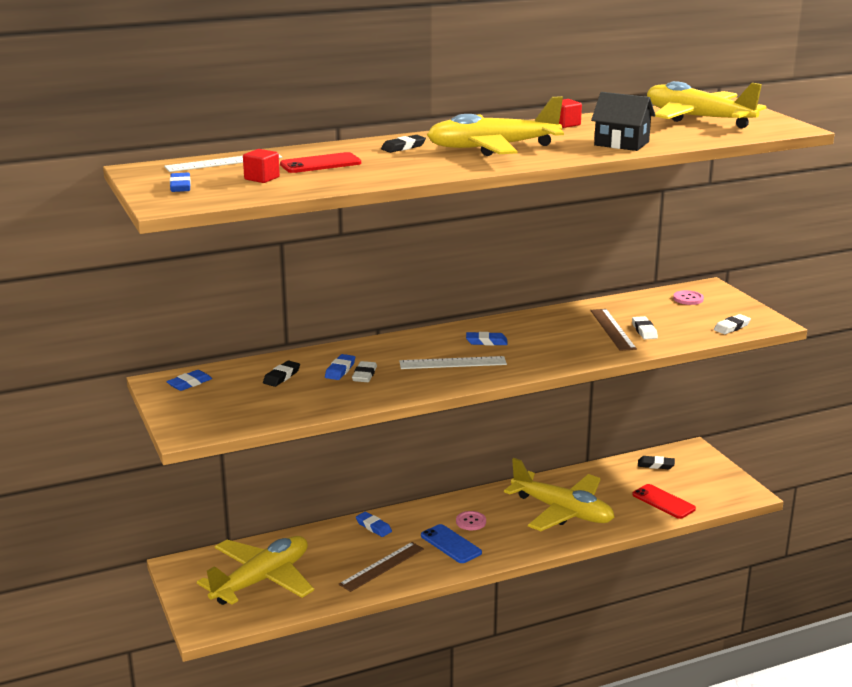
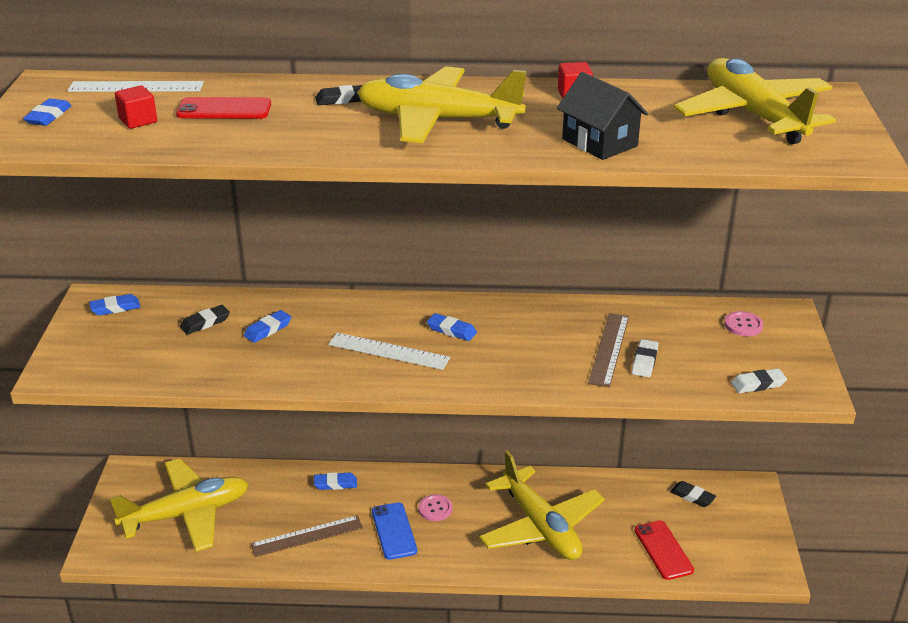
camera: 25 degrees right, 10 degrees up
(364, 375) = (285, 343): white eraser -> none
(373, 527) = (335, 484): blue eraser -> blue eraser turned 75 degrees counterclockwise

